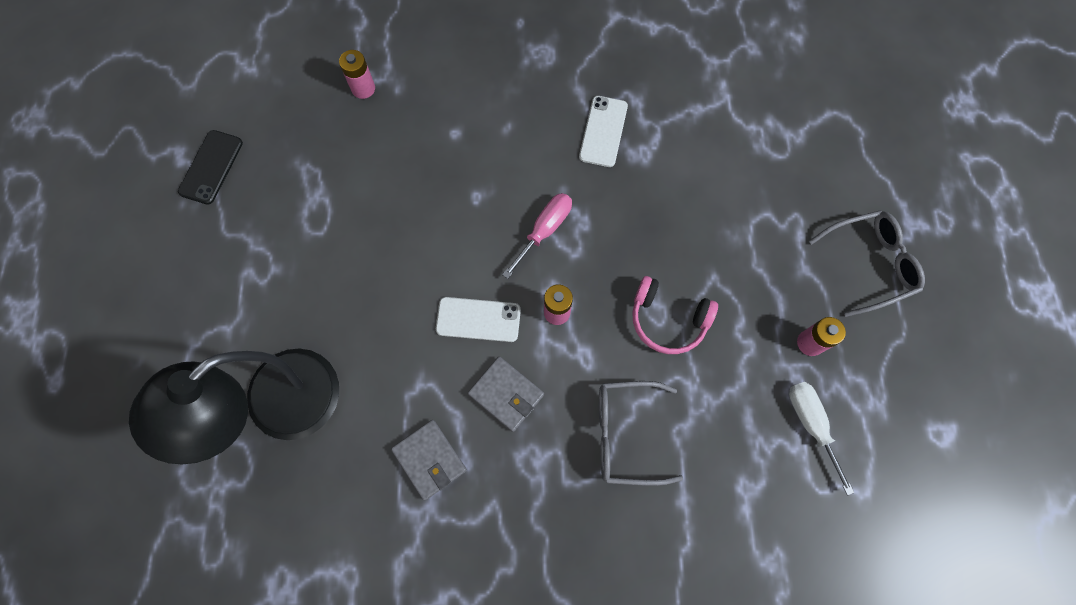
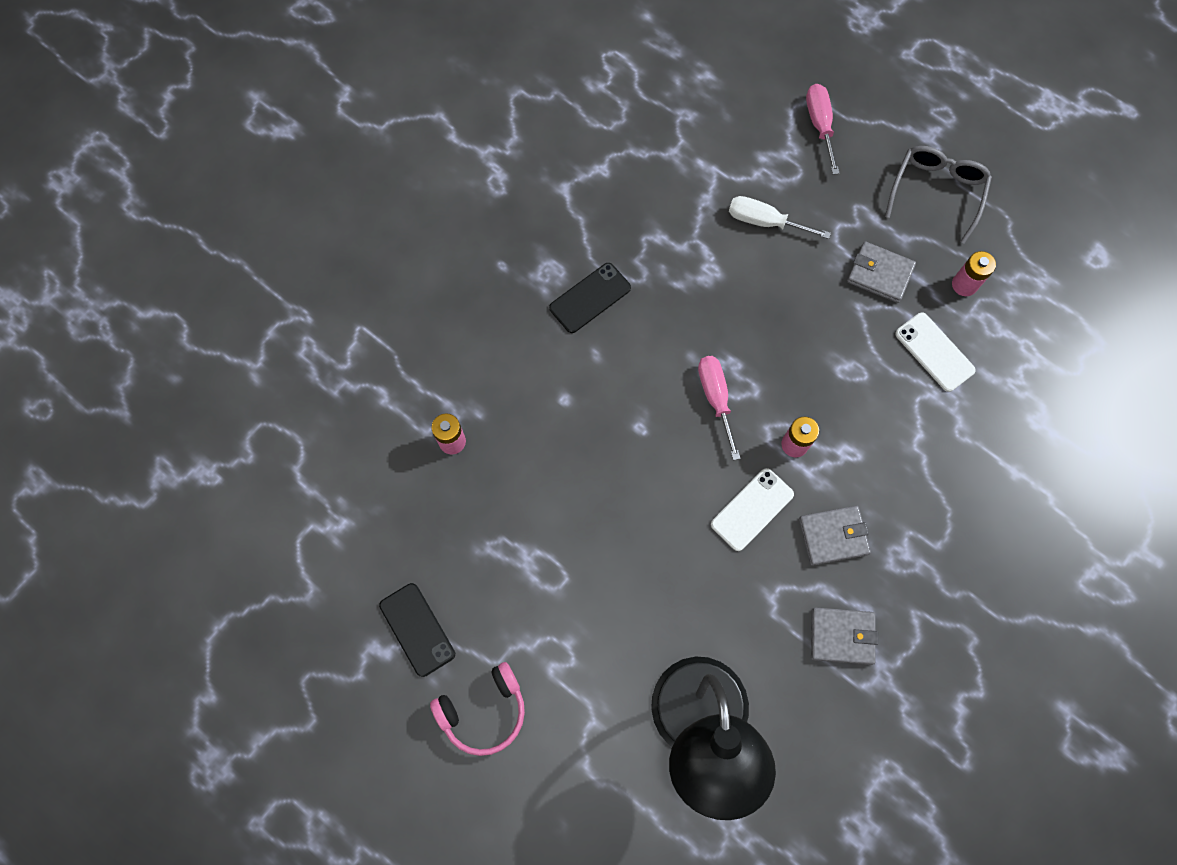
camera: 50 degrees left, 0 degrees up
(546, 92) = (590, 298): none -> black phone
(603, 131) = (665, 284): white phone -> white phone (934, 352)
(625, 434) = (933, 472): grey glasses -> none
(668, 320) = (867, 368): pink headphones -> pink headphones (484, 711)
(756, 272) = (879, 274): none -> grey wallet
(811, 424) = (1025, 337): white screwdriver -> white screwdriver (764, 221)
(838, 140) = (820, 125): none -> pink screwdriver

